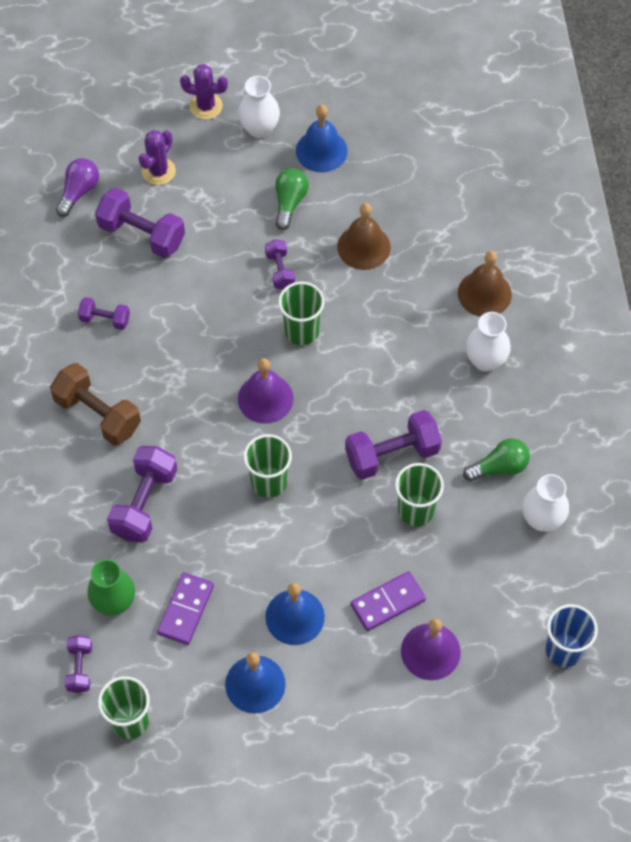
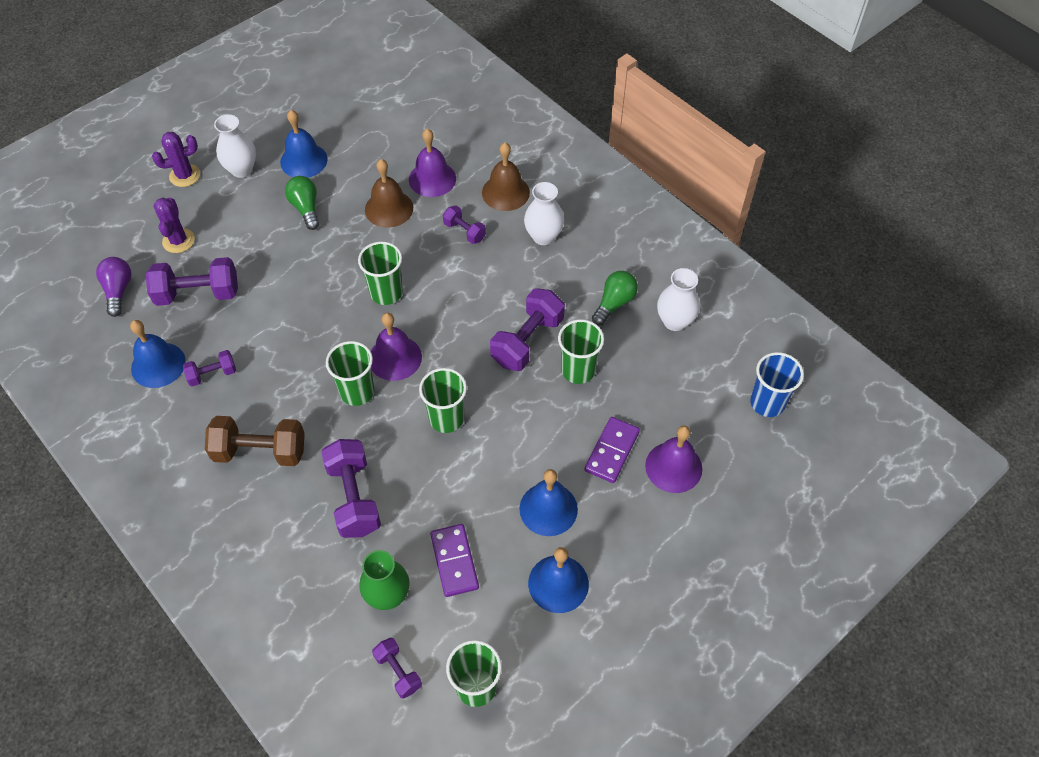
camera: 35 degrees left, 5 degrees down
(67, 283) = (158, 365): none -> blue bell
(211, 410) = (357, 392): none -> green cup
(280, 270) = (335, 259): purple dumbbell -> purple dumbbell (464, 231)
(426, 239) = (432, 179): none -> purple bell

